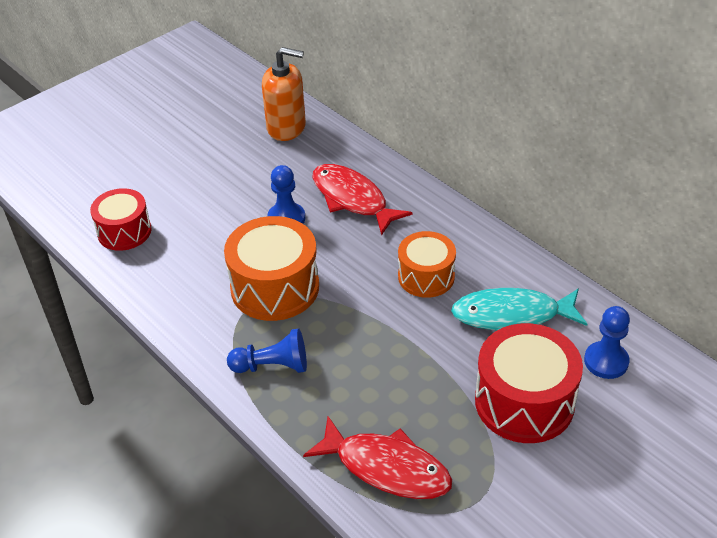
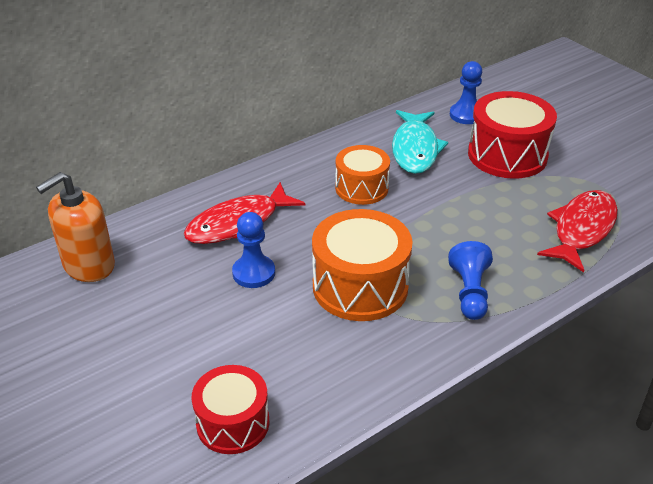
camera: 85 degrees left, 5 degrees down
(286, 127) = (89, 265): orange soap dispenser -> orange soap dispenser turned 150 degrees counterclockwise

